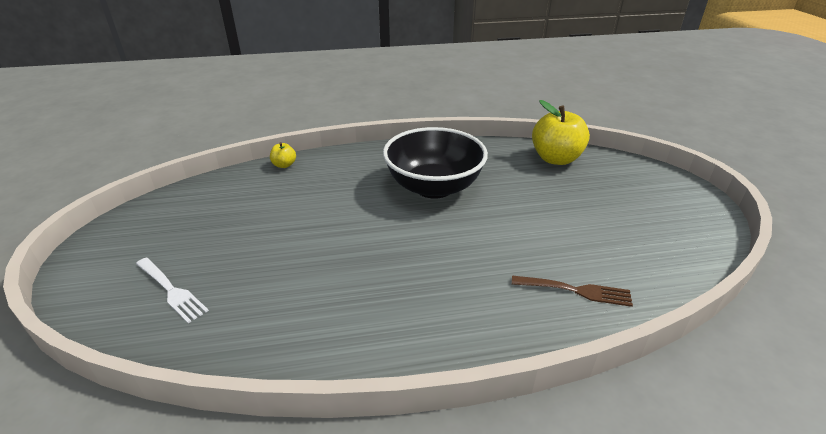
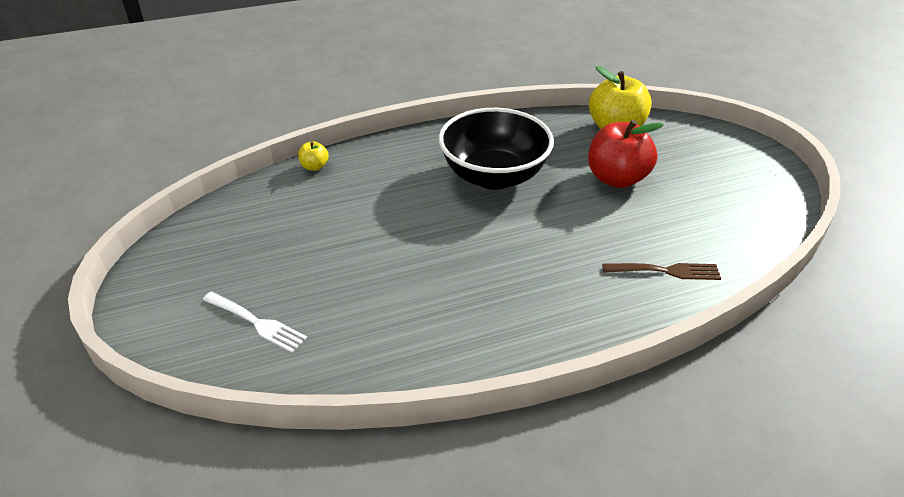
camera: 10 degrees left, 5 degrees up
(546, 200) = (617, 178): none -> red apple

